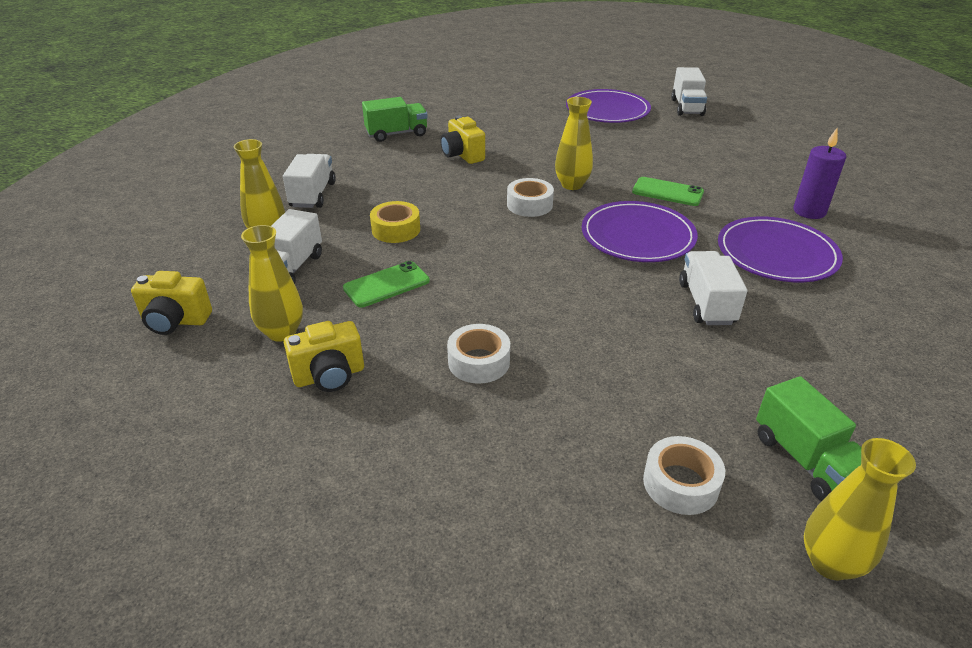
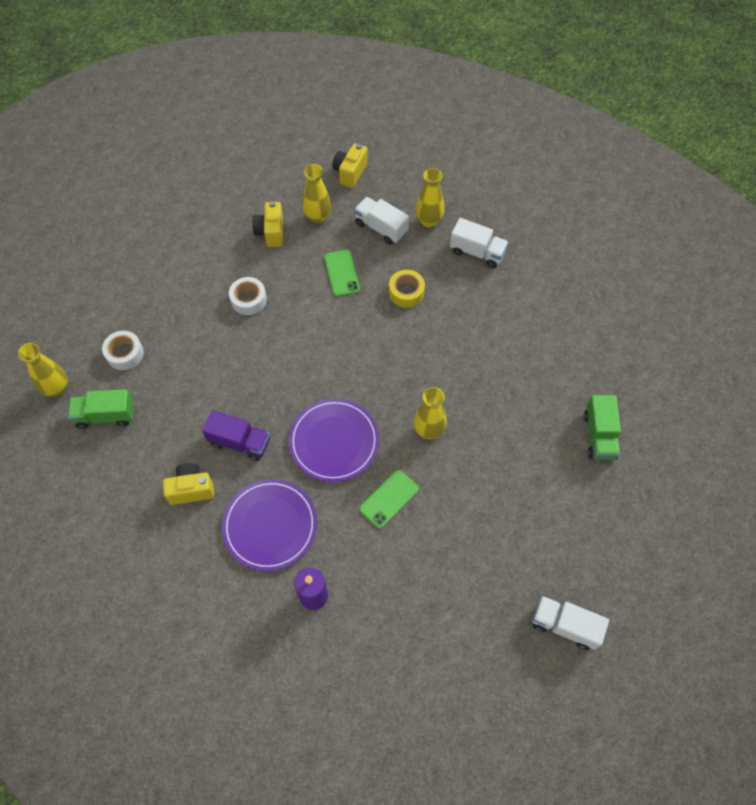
camera: 110 degrees right, 25 degrees up
(396, 134) = (573, 328): green truck -> green truck (599, 435)
(462, 155) = (512, 367): yellow camera -> yellow camera (191, 489)
(529, 205) = (408, 387): white tape -> none
(607, 110) = (579, 534): purple plate -> none
(706, 303) = (239, 442): white truck -> purple truck

